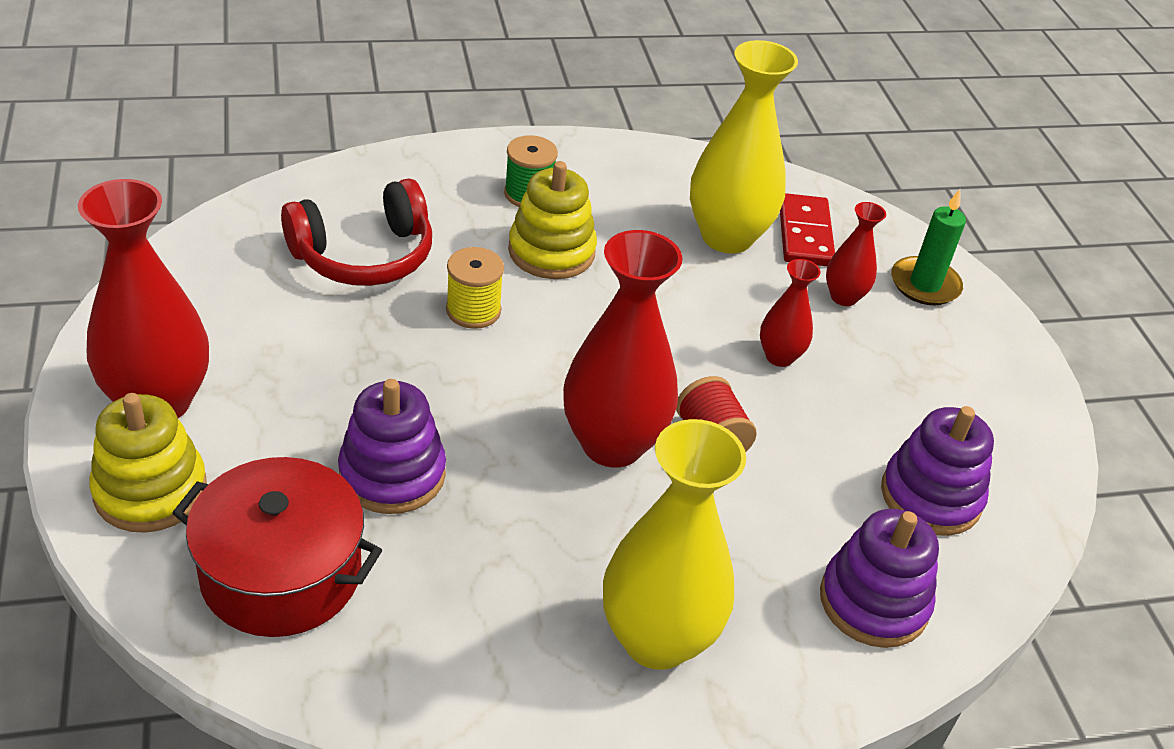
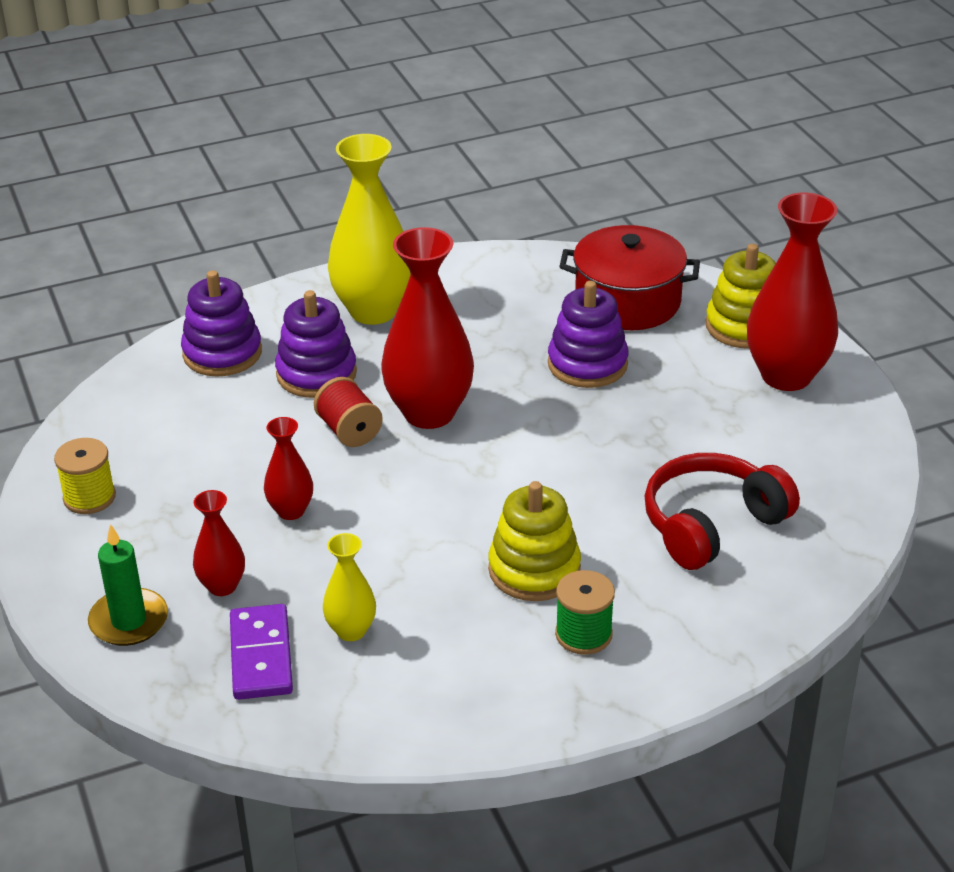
camera: 175 degrees right, 5 degrees down
(473, 310) = (584, 494): yellow spool -> yellow spool (89, 497)
(727, 237) = (351, 630): yellow vase -> yellow vase, size x0.51
(805, 234) = (261, 656): red domino -> purple domino
(930, 496) = (165, 424): purple stacking toy -> purple stacking toy (316, 374)

